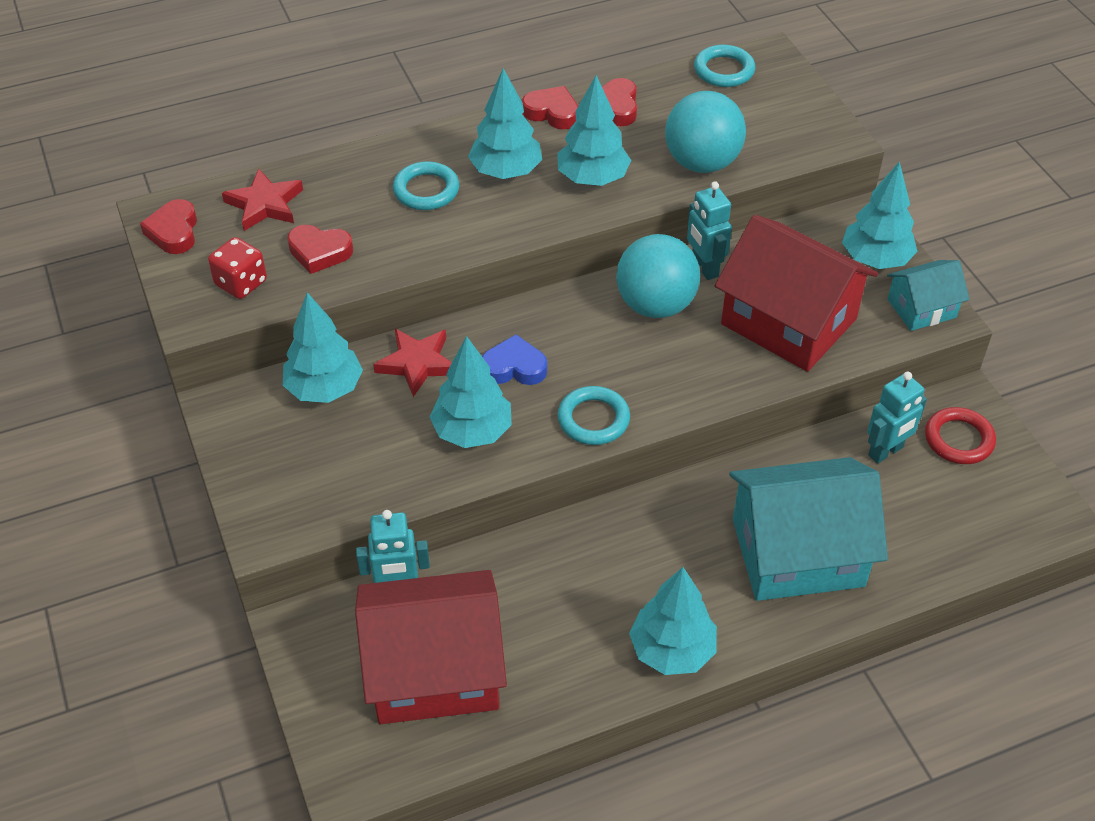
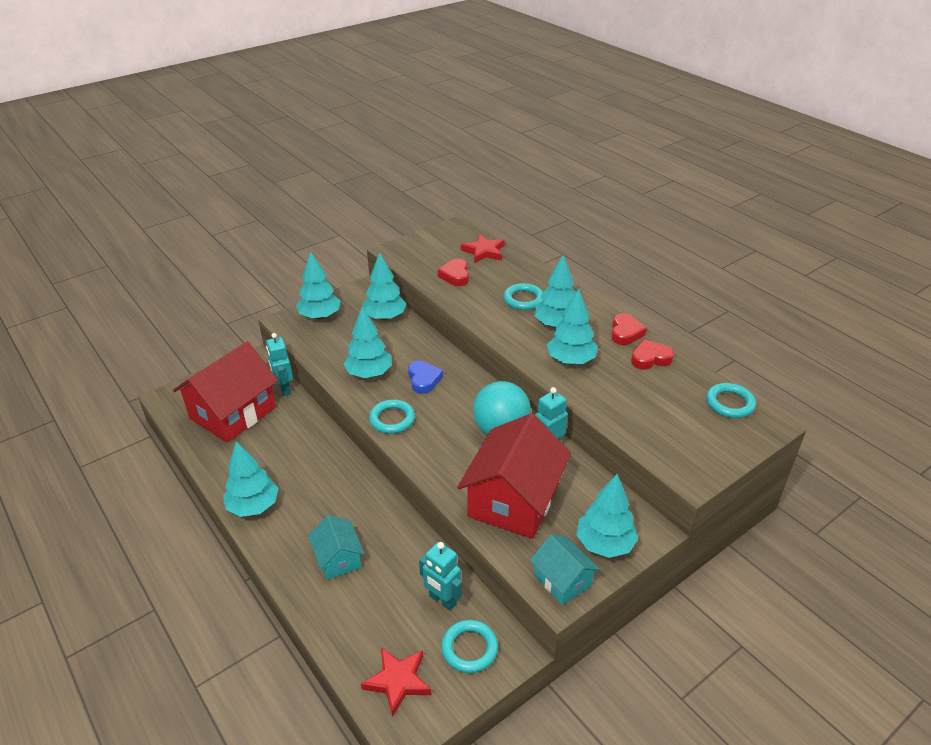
camera: 75 degrees right, 10 degrees down
(174, 232) = (450, 231): red heart -> none
(241, 283) = (422, 258): red dice -> none
(277, 479) = (320, 316): none -> turquoise tree
(417, 364) = (413, 344): red star -> red star (398, 681)
(434, 670) = (233, 413): red house -> red house turned 60 degrees clockwise
(702, 163) = (616, 407): turquoise ball -> none
(797, 552) = (338, 558): turquoise house -> turquoise house, size x0.52
(958, 439) = (469, 648): red ring -> turquoise ring

